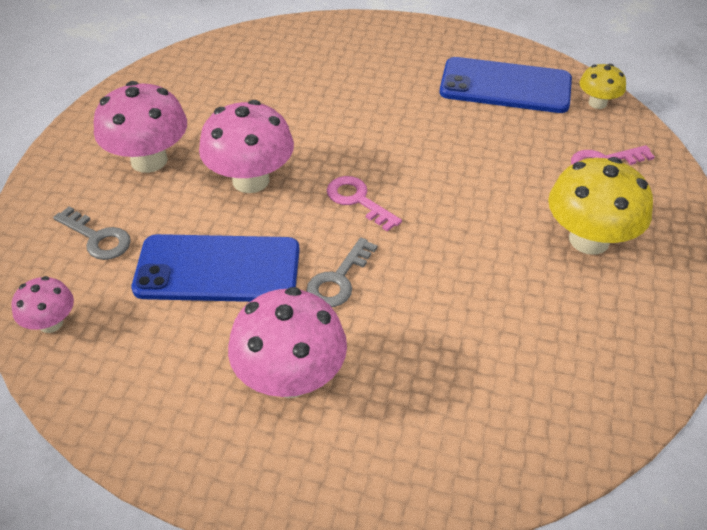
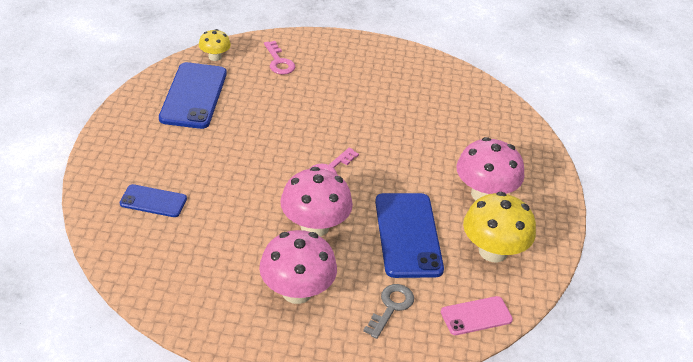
camera: 100 degrees left, 5 degrees down
(51, 323) = (476, 316): pink mushroom -> pink phone
(311, 61) = (153, 201): none -> blue phone
(338, 279) = (404, 177): grey key -> none
(589, 240) = (350, 75): yellow mushroom -> yellow mushroom (493, 251)

